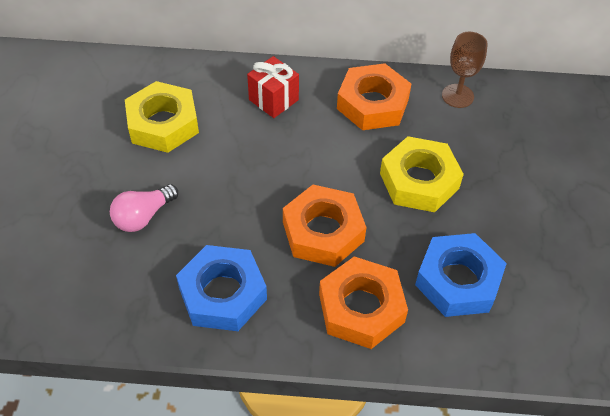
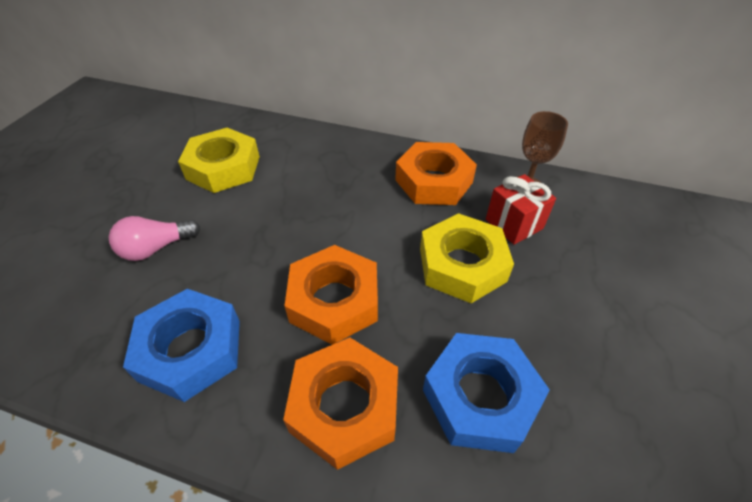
camera: 15 degrees right, 5 degrees down
(273, 100) = (336, 163): red gift -> red gift (514, 224)

